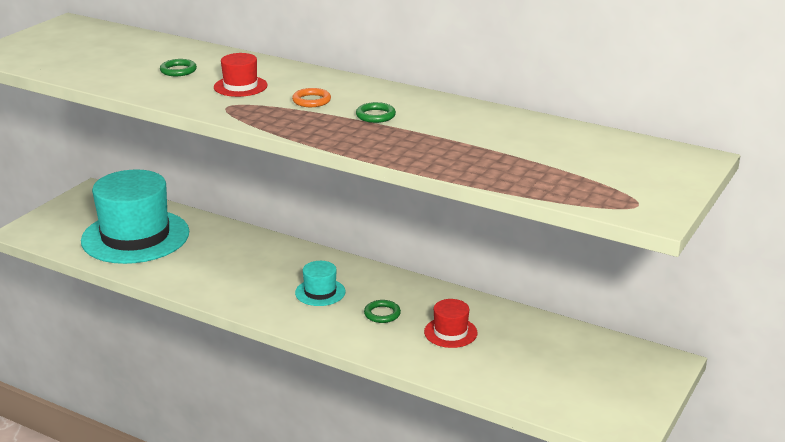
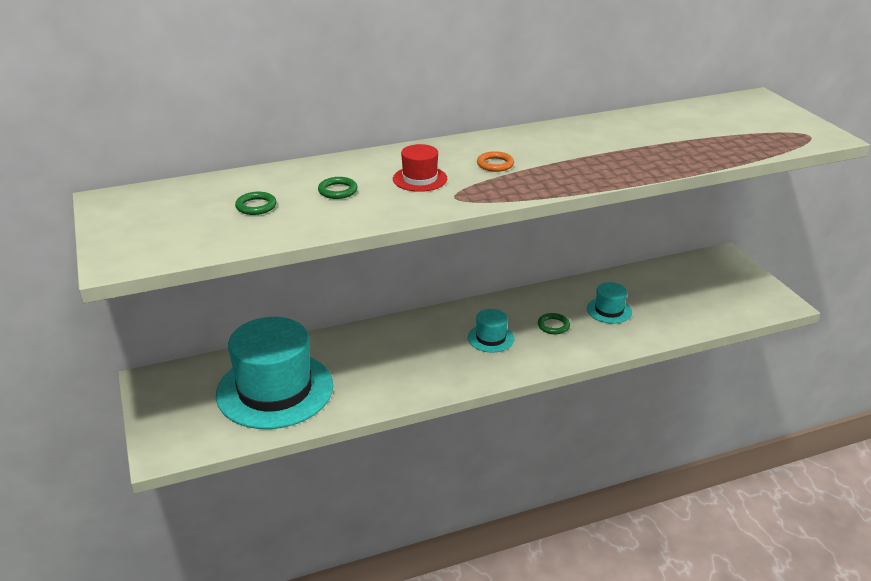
camera: 50 degrees left, 5 degrees up
(375, 115) = (560, 154): green ring -> green ring (256, 206)
(450, 332) = (609, 310): red hat -> turquoise hat

